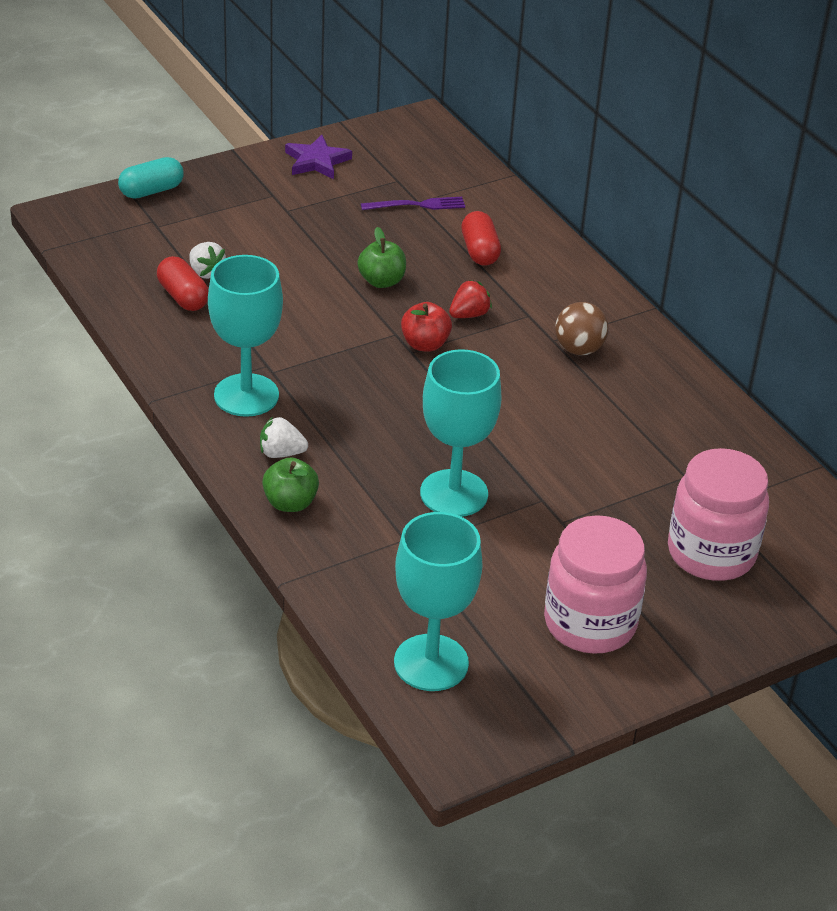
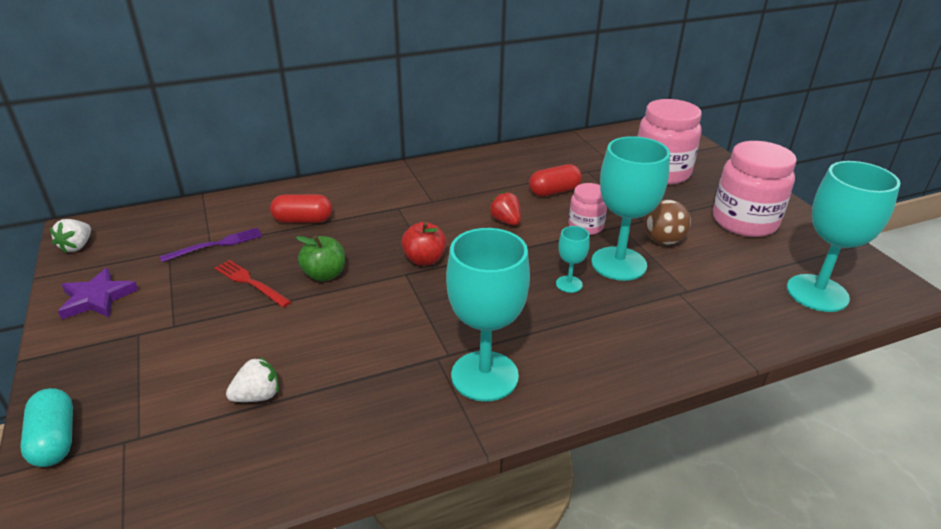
camera: 80 degrees left, 5 degrees down
(183, 297) = (297, 418): red capsule -> red capsule (554, 191)
(281, 453) = (575, 357): white strawberry -> white strawberry (77, 246)
(290, 503) = (646, 356): green apple -> none
(358, 239) = (250, 282): none -> red fork
(403, 452) = (569, 284): none -> turquoise goblet
(417, 205) = (216, 245): purple fork -> purple fork turned 60 degrees clockwise
(469, 315) = (389, 234): red strawberry -> red strawberry (506, 221)
(531, 469) = (585, 226): none -> pink jar
(579, 349) = (445, 192): brown ball -> brown ball (663, 240)

